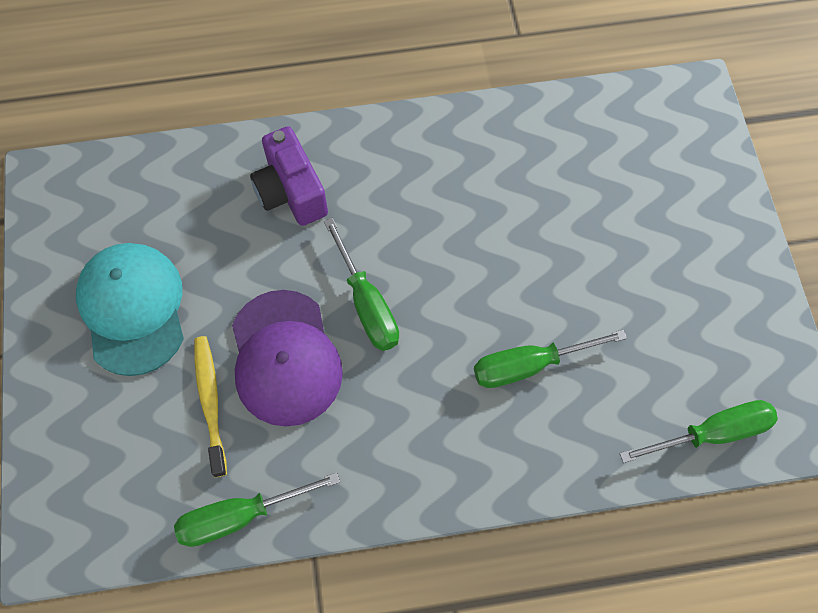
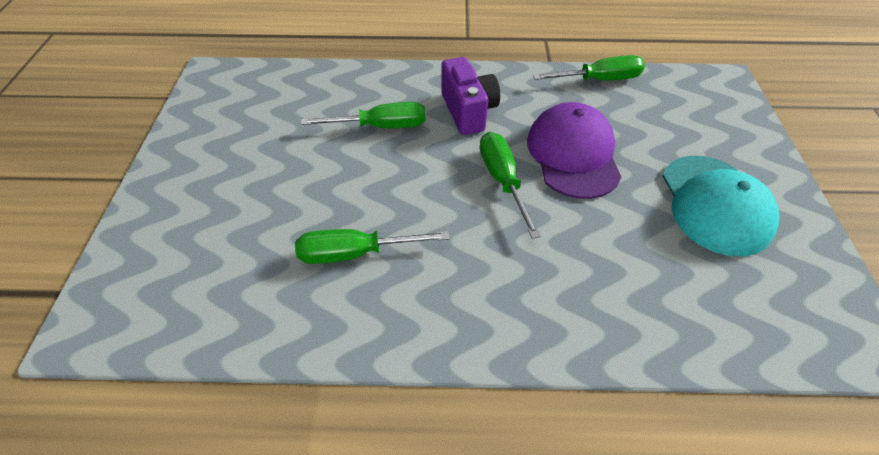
camera: 170 degrees left, 15 degrees down
(210, 403) = (630, 135): yellow toothbrush -> none
(291, 192) = (574, 286): purple camera -> purple camera (468, 111)
(712, 433) = (273, 79): green screwdriver -> green screwdriver (355, 253)

